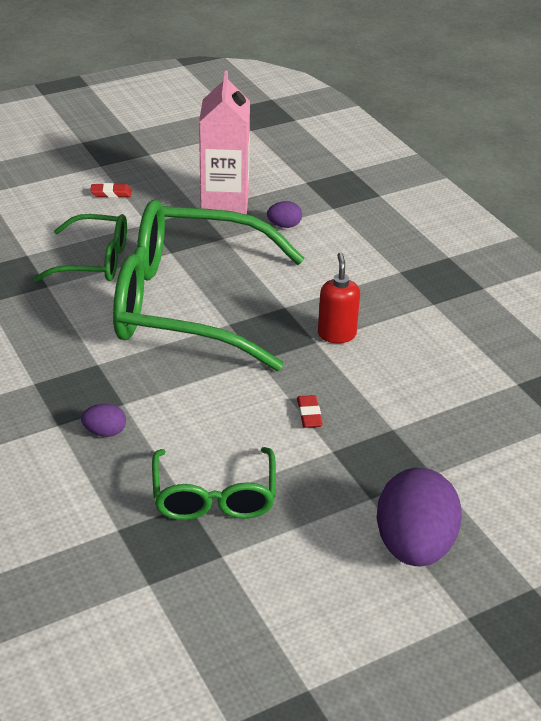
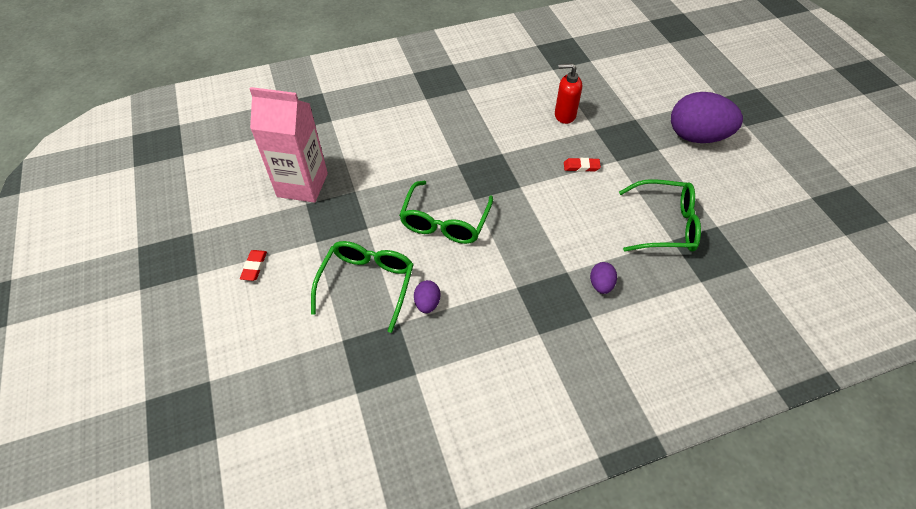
camera: 80 degrees left, 15 degrees up
(187, 304) = (445, 222): green glasses -> green glasses, size x0.50
(284, 225) = (348, 151): purple egg -> purple egg (427, 303)
(336, 334) = (495, 141): red soap dispenser -> red soap dispenser (564, 115)

